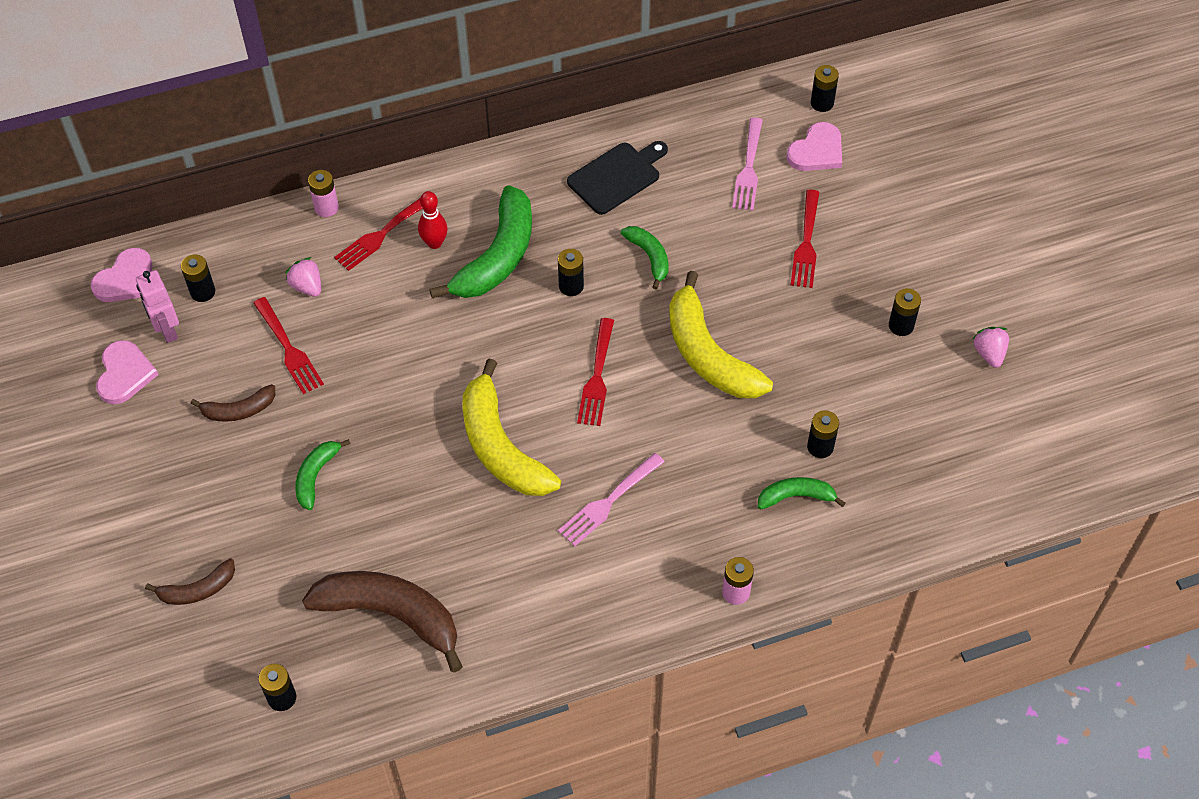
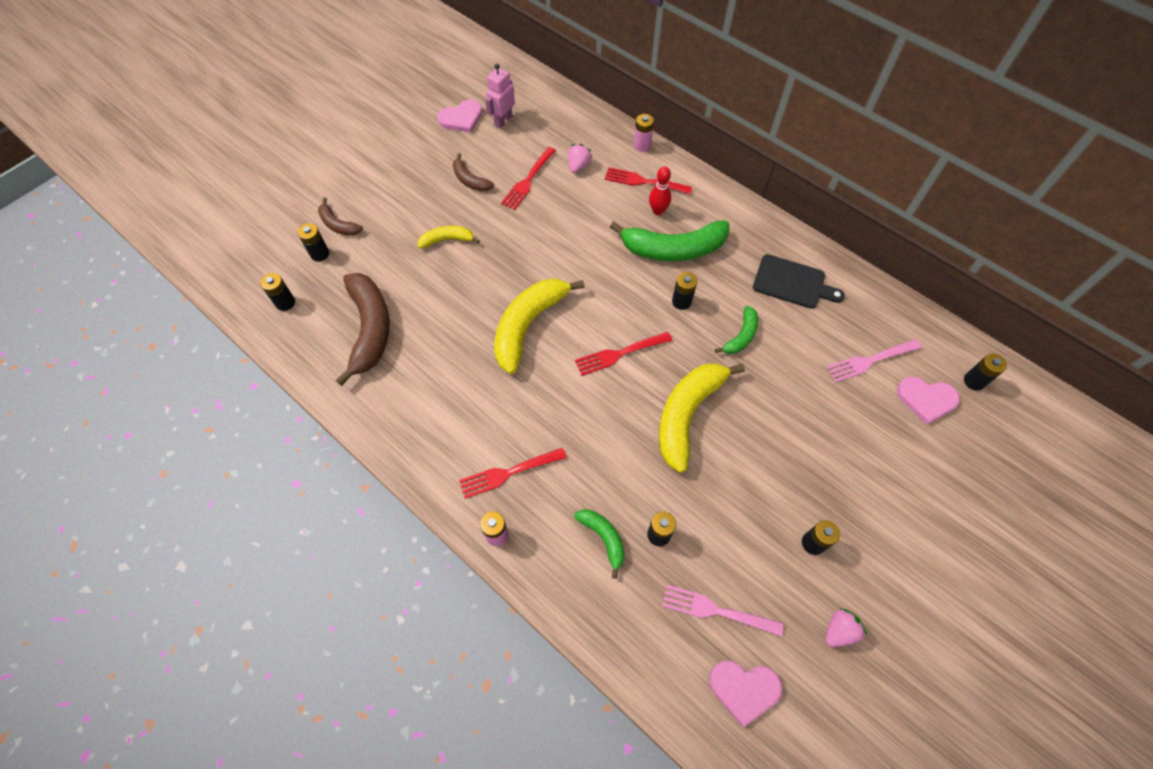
camera: 60 degrees right, 5 degrees up
(126, 279) = (524, 86): pink heart -> pink heart (744, 689)
(203, 292) = (540, 122): black battery -> black battery (320, 254)
(316, 476) = (447, 240): green banana -> yellow banana
(608, 502) = (523, 411): pink fork -> pink fork (716, 610)
(806, 243) = (835, 434): red fork -> red fork (508, 473)

